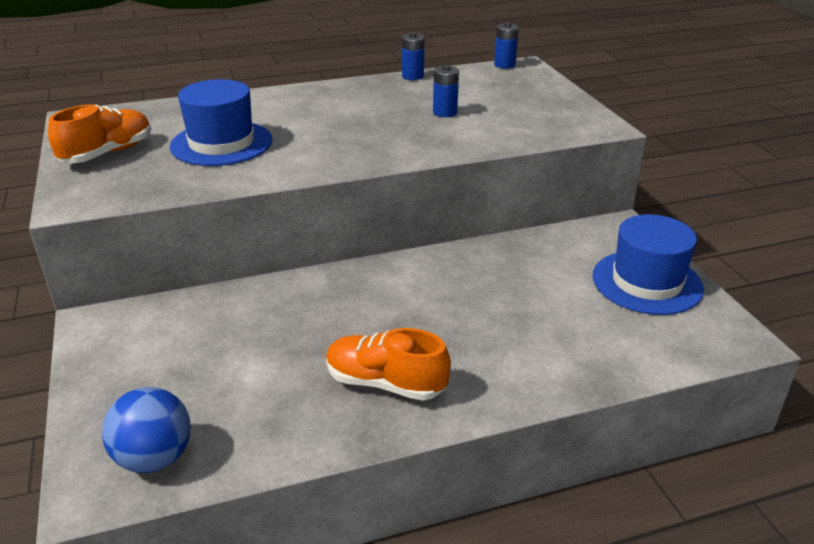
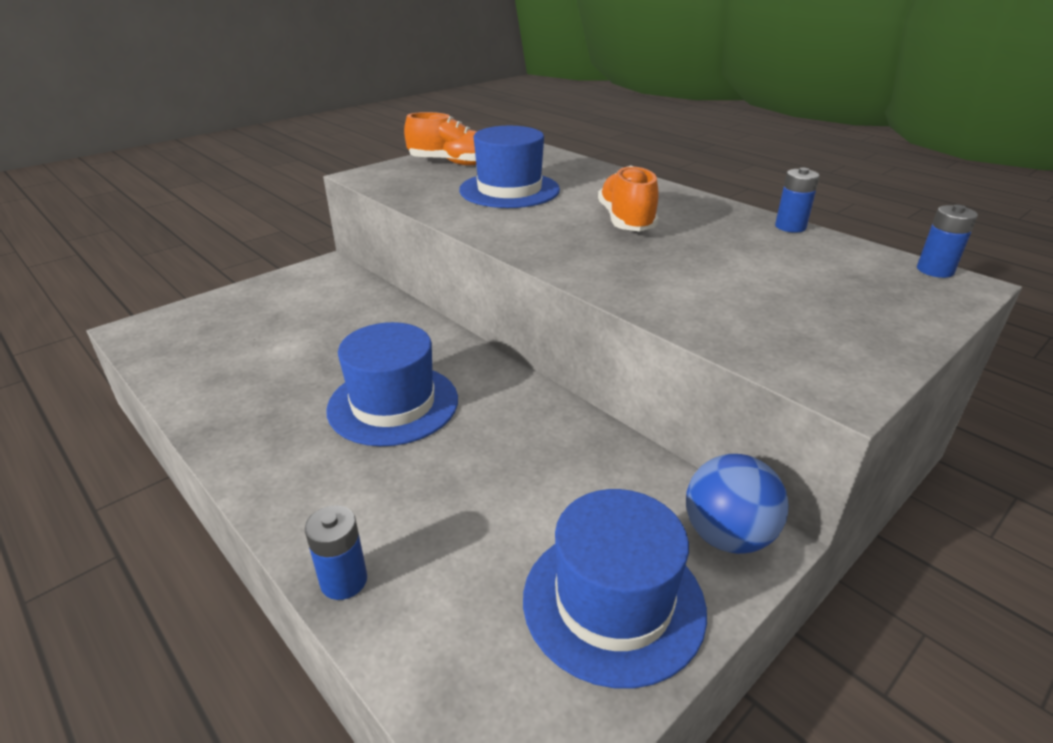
camera: 65 degrees right, 0 degrees up
(154, 458) = (172, 340): blue ball -> blue ball (727, 536)
(385, 383) = (289, 420): orange shoe -> orange shoe (626, 221)
(403, 323) = (393, 404): none -> blue hat
(445, 112) = (715, 265): blue battery -> blue battery (344, 581)

